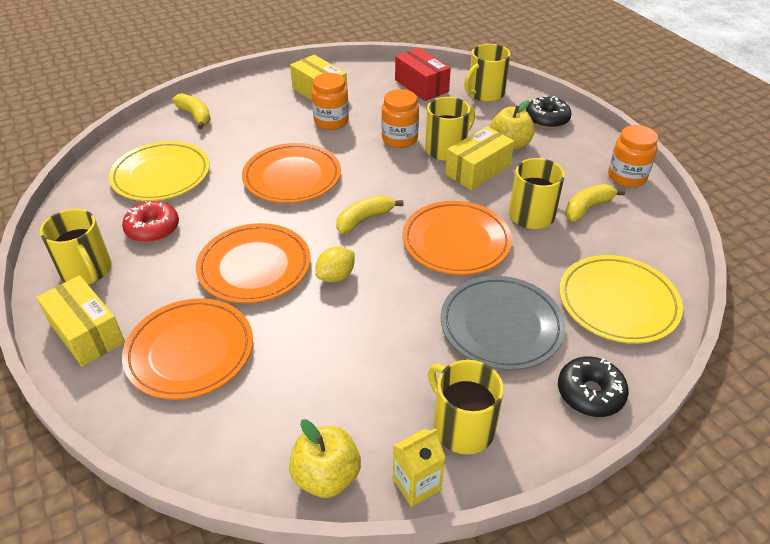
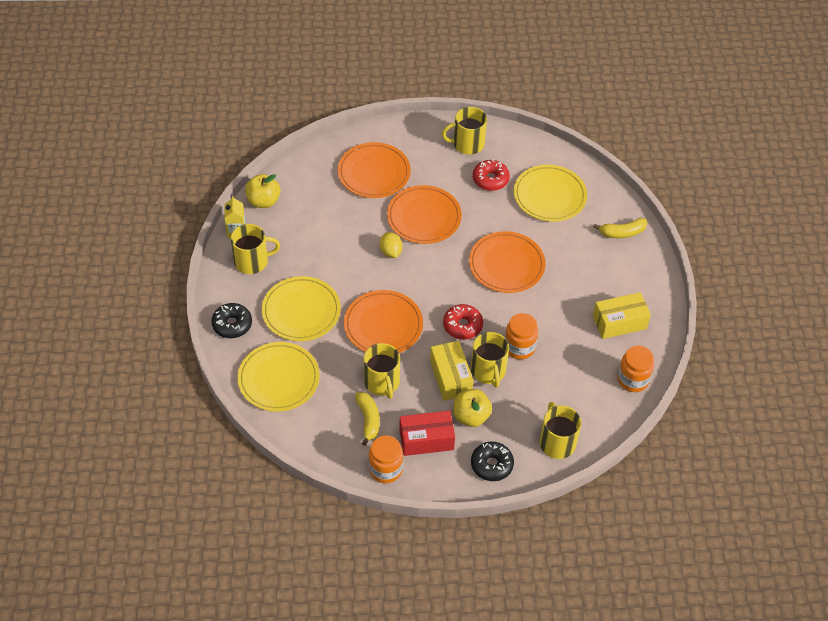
camera: 115 degrees right, 10 degrees up
(87, 333) = (415, 136): yellow box -> none
(331, 121) = (569, 314): orange jar -> orange jar (632, 380)
(365, 219) = (435, 287): yellow banana -> none
(404, 182) = (462, 326): none -> red donut
(421, 86) = (595, 400): red box -> red box (426, 440)
(501, 325) = (301, 311): grey plate -> yellow plate

